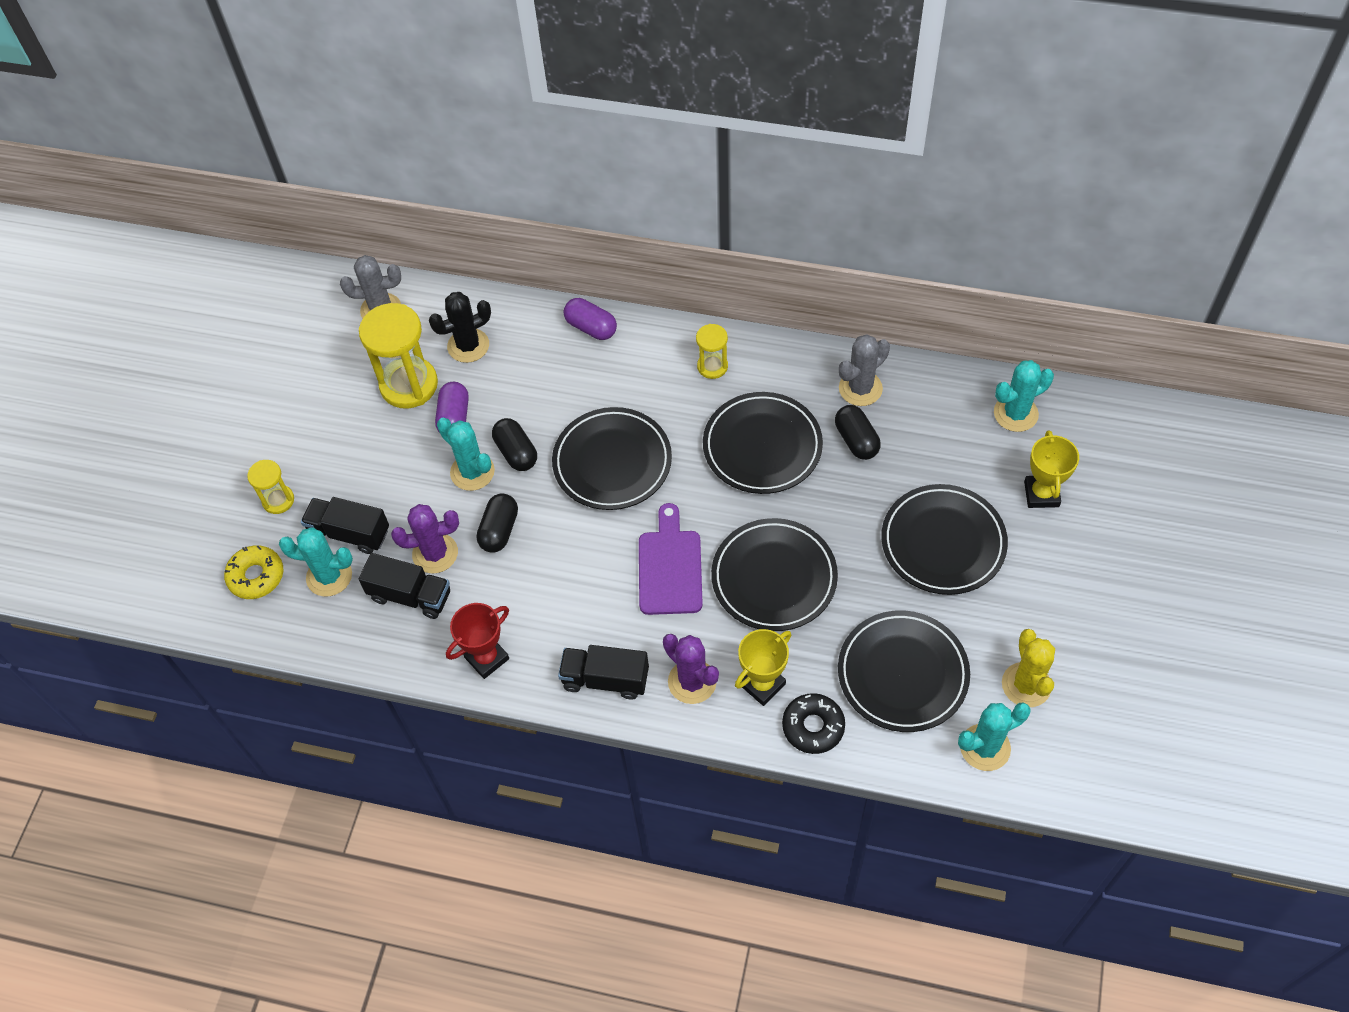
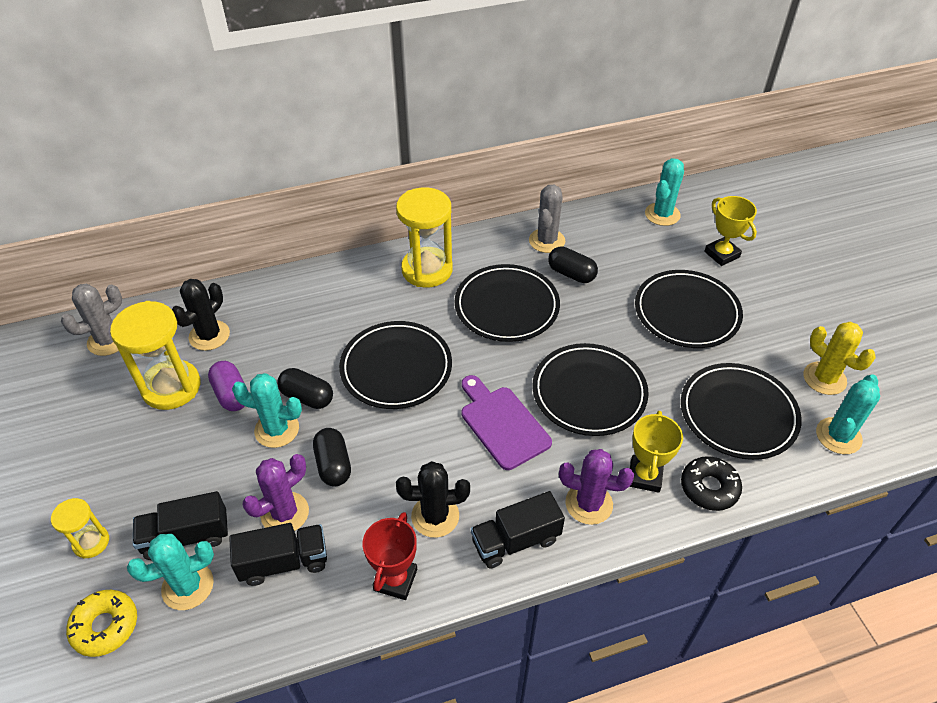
camera: 35 degrees left, 10 degrees down
(553, 621) = (435, 516): none -> black cactus
(591, 327) = (309, 281): purple capsule -> none
(712, 366) = (427, 270): yellow hourglass -> yellow hourglass, size x1.90

